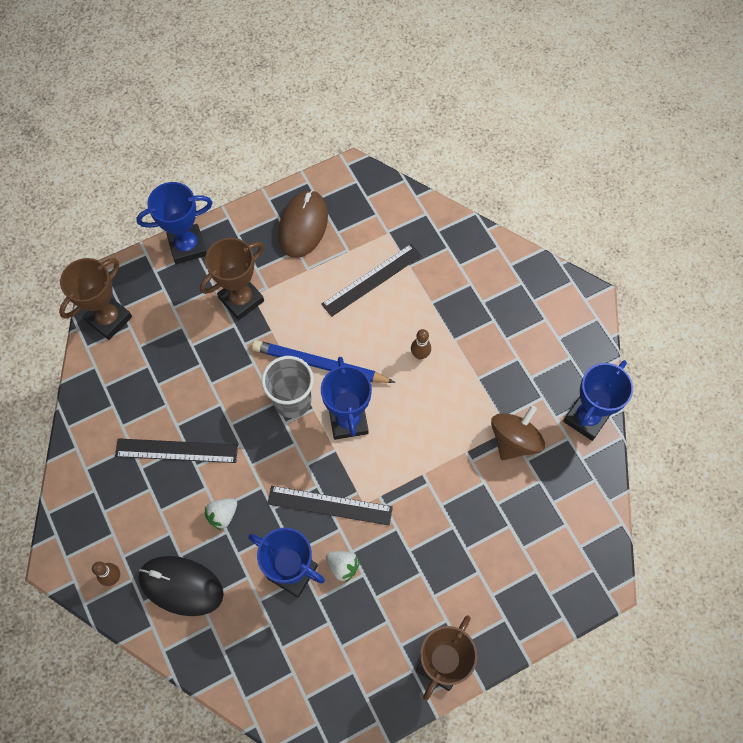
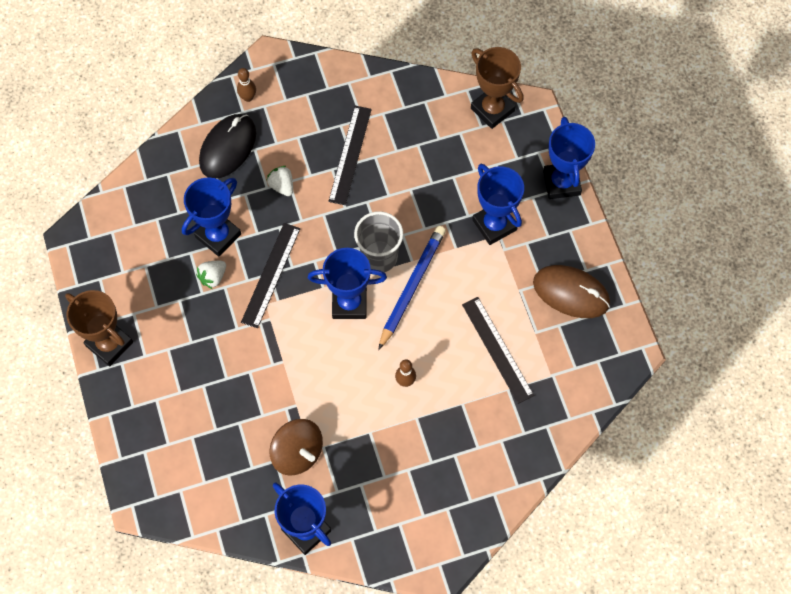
camera: 100 degrees right, 0 degrees up
(241, 299) = (494, 225): brown trophy -> blue trophy

